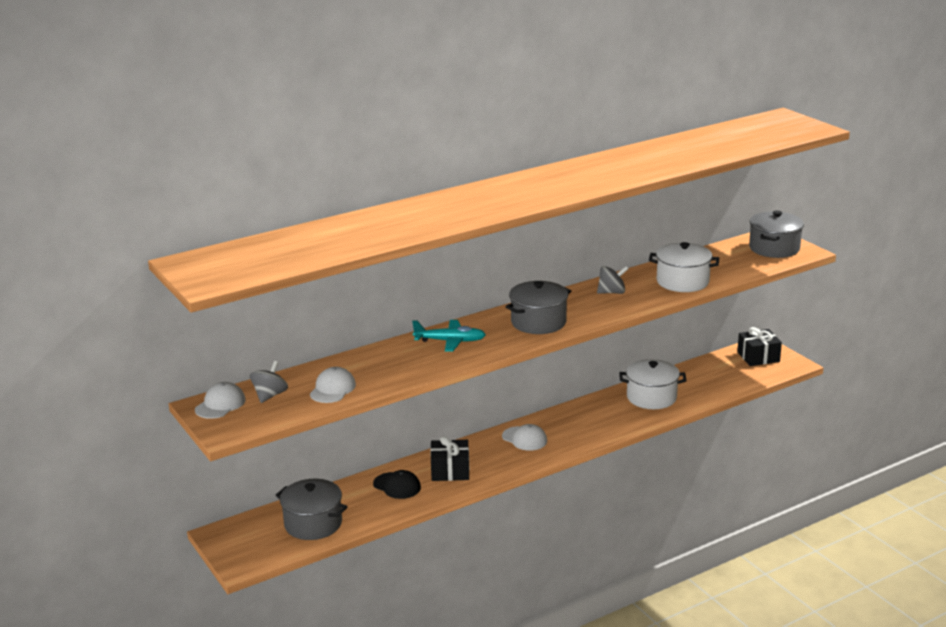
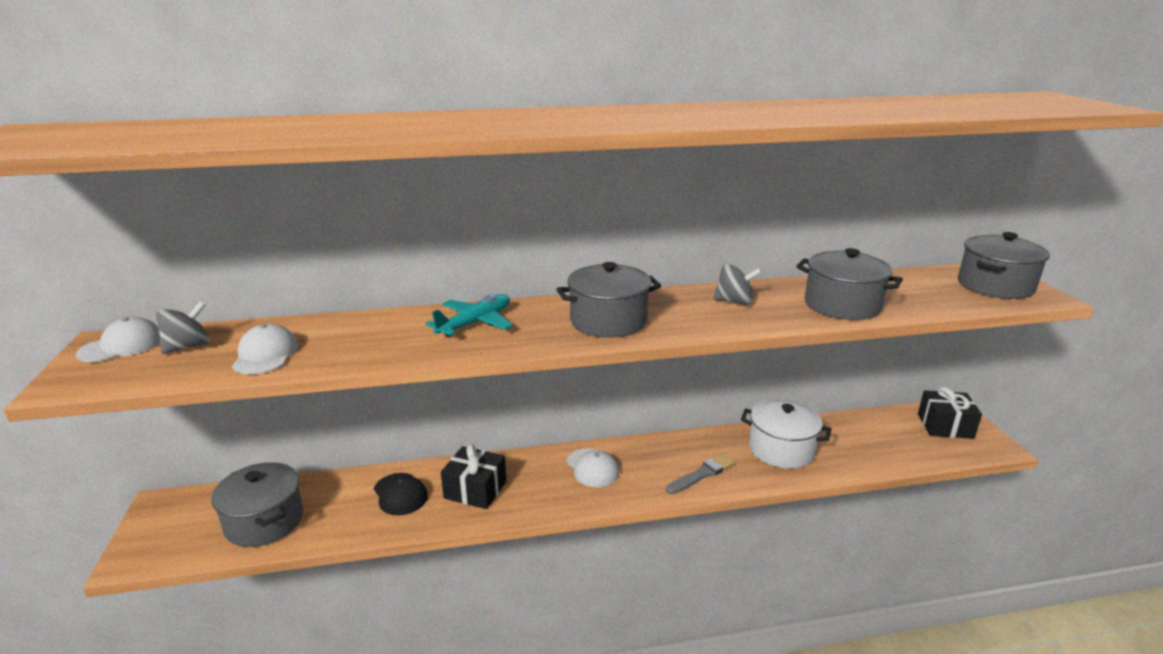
camera: 20 degrees right, 0 degrees up
(332, 389) = (265, 355): white cap -> white cap turned 45 degrees counterclockwise
(450, 341) = (475, 323): turquoise plane -> turquoise plane turned 75 degrees counterclockwise
(604, 425) = (702, 474): none -> grey brush
(682, 282) = (842, 305): white pot -> grey pot

